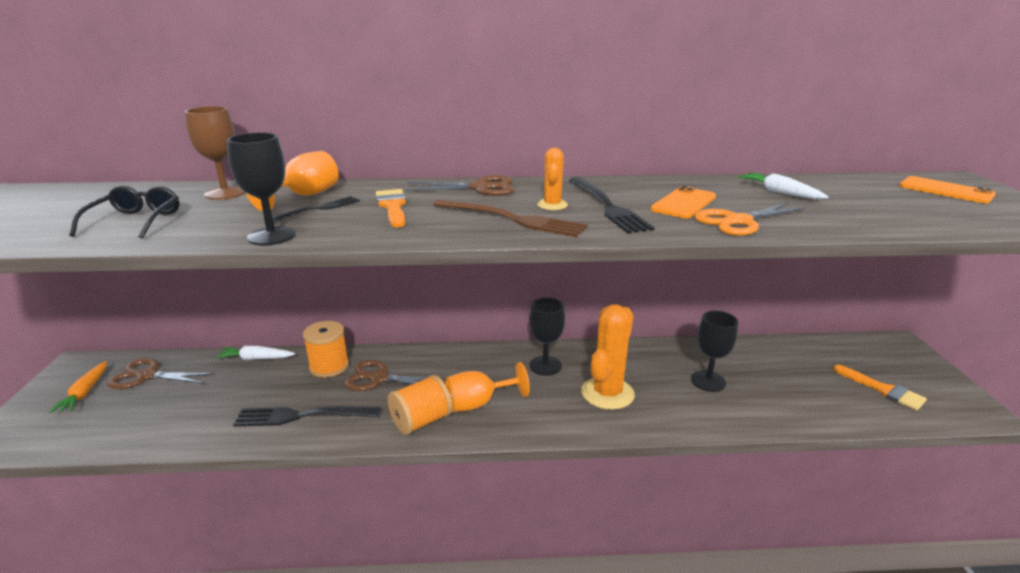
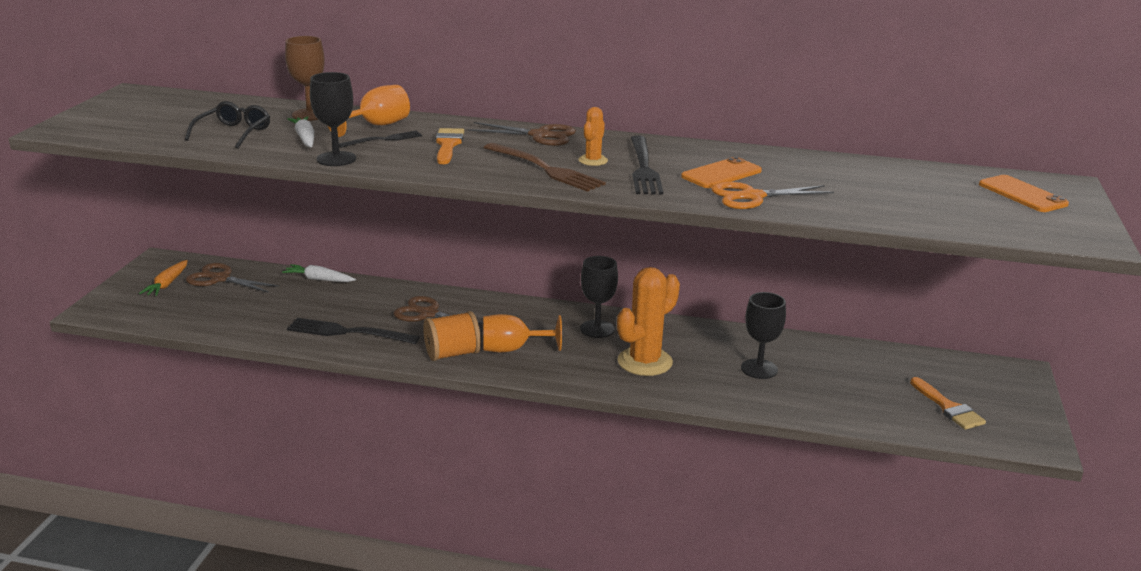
camera: 15 degrees right, 0 degrees up
(329, 366) = (385, 297): orange spool -> none
(779, 192) = (835, 175): white carrot -> white carrot (305, 138)

